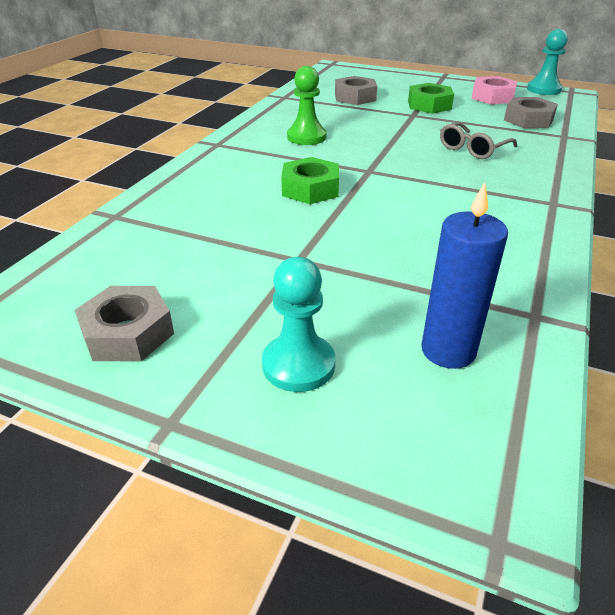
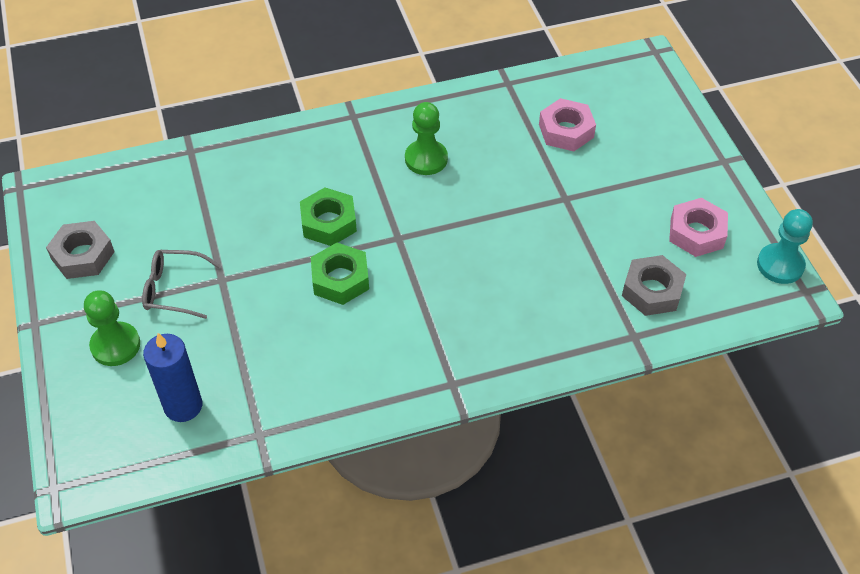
camera: 50 degrees right, 15 degrees up
(298, 365) = (115, 345): turquoise pawn -> green pawn
(355, 97) = (566, 131): grey nut -> pink nut
(429, 105) = (608, 196): green nut -> green nut (340, 279)
(472, 149) = (520, 282): grey glasses -> grey glasses (174, 289)

